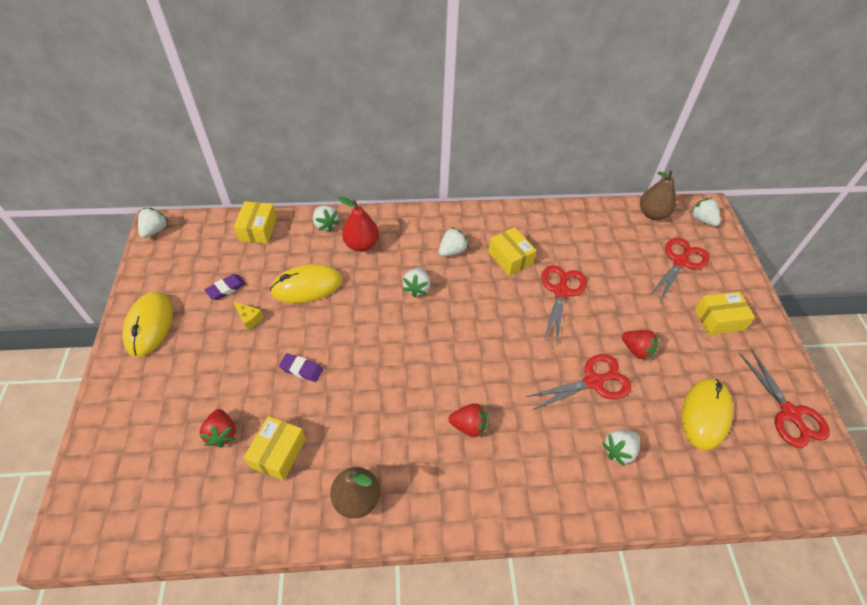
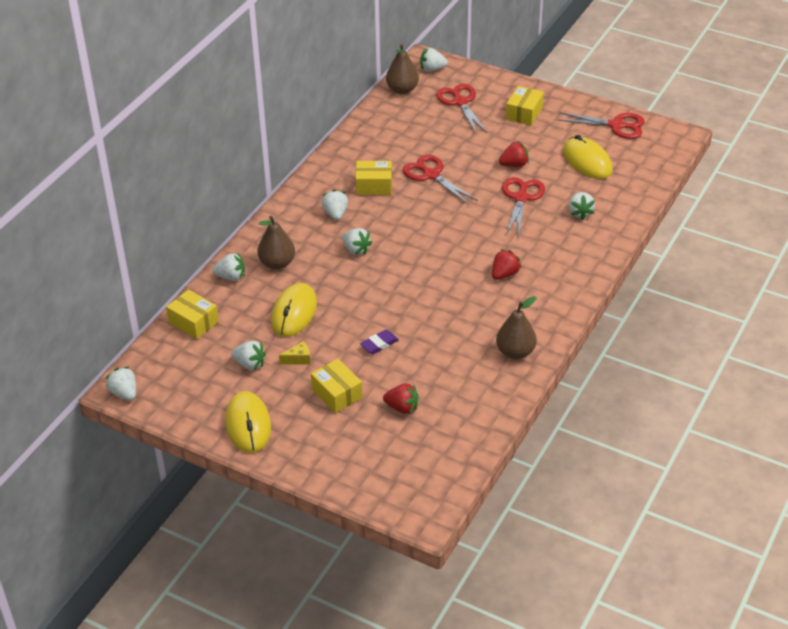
camera: 55 degrees left, 10 degrees down
(149, 325) = (248, 425): yellow mouse -> yellow mouse turned 45 degrees clockwise
(226, 289) = (250, 364): purple eraser -> white strawberry
(278, 453) = (445, 381): yellow box -> yellow box (337, 394)
(361, 244) = (277, 263): red pear -> brown pear

